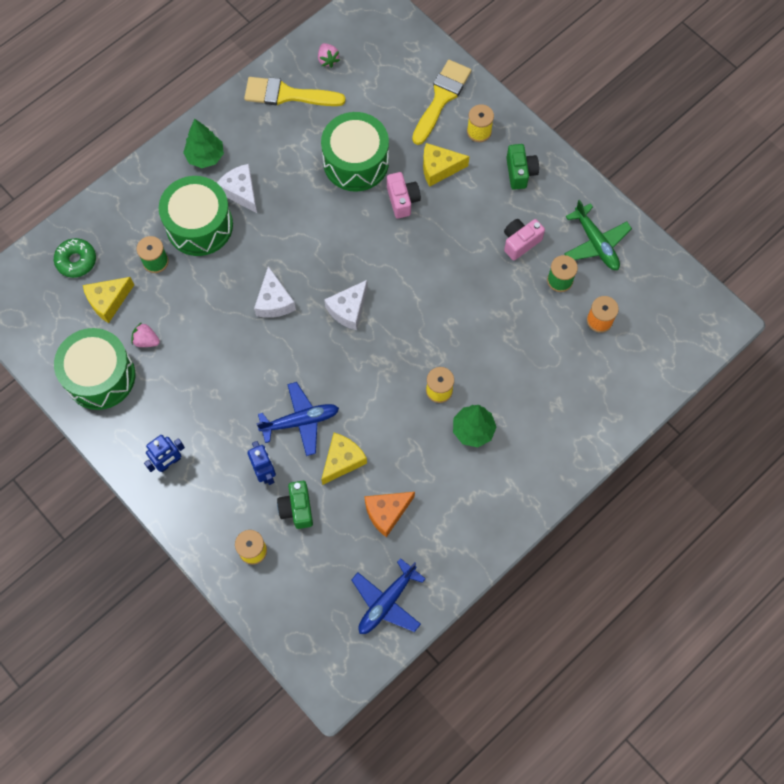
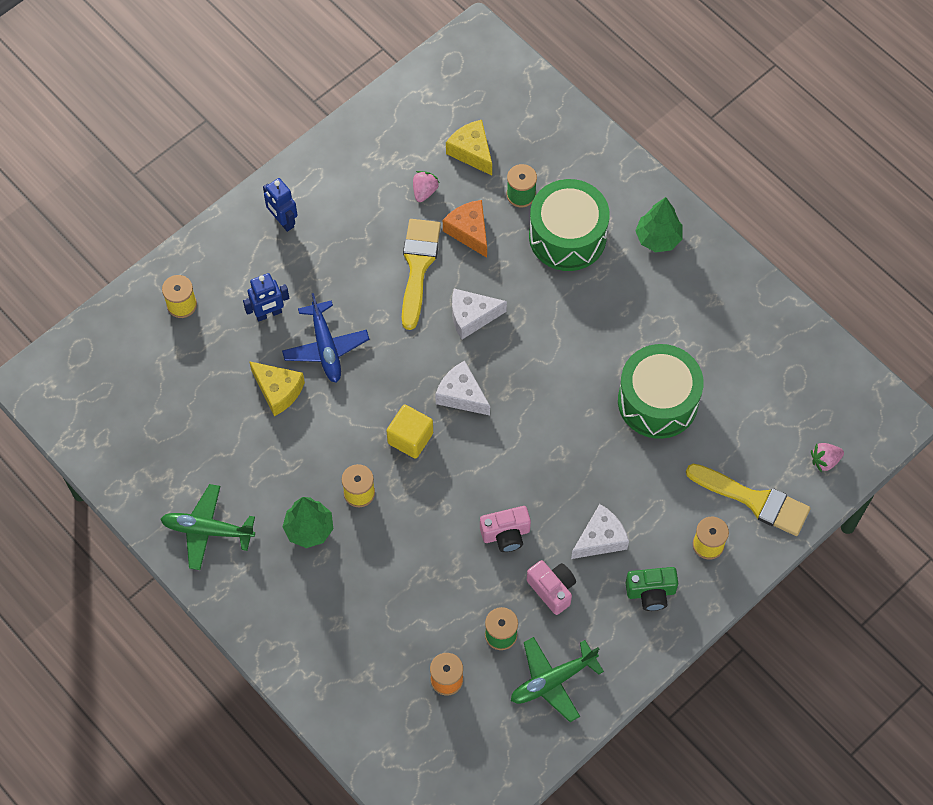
camera: 90 degrees right, 5 degrees down
(76, 261) = (521, 118): green donut -> none
(100, 376) = (383, 150): green drum -> none
(241, 192) = (612, 278): white cheese -> white cheese (600, 539)
(287, 95) = (748, 323): yellow brush -> yellow brush (418, 266)
(297, 508) = (225, 346): green camera -> none
(328, 60) = (802, 368): pink strawberry -> pink strawberry (825, 460)
(386, 602) = (116, 436): blue plane -> none
(387, 512) = (216, 437): orange cheese -> orange cheese (469, 231)
(388, 350) = (410, 438): none -> yellow cube
(402, 200) = (607, 454): pink camera -> pink camera (506, 534)
(439, 168) = (653, 496): yellow cheese -> none
(476, 516) = (207, 530): none -> green plane

